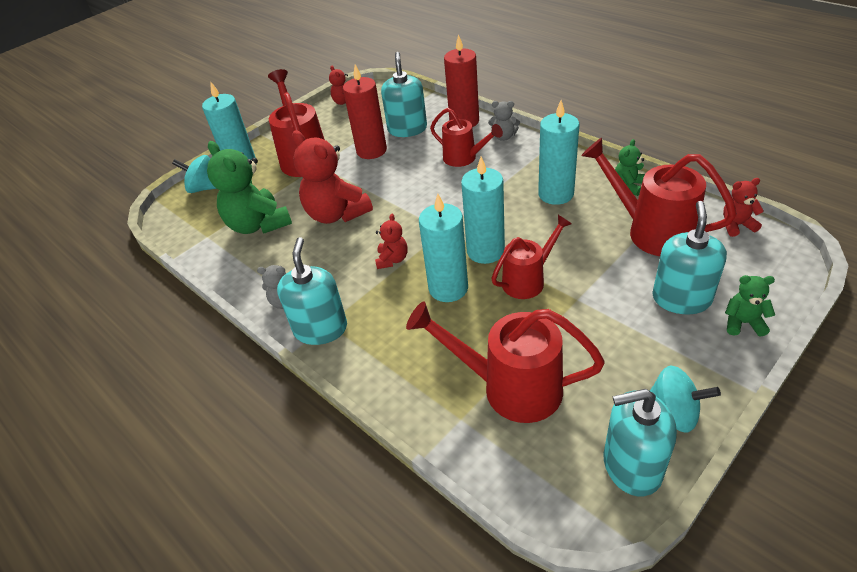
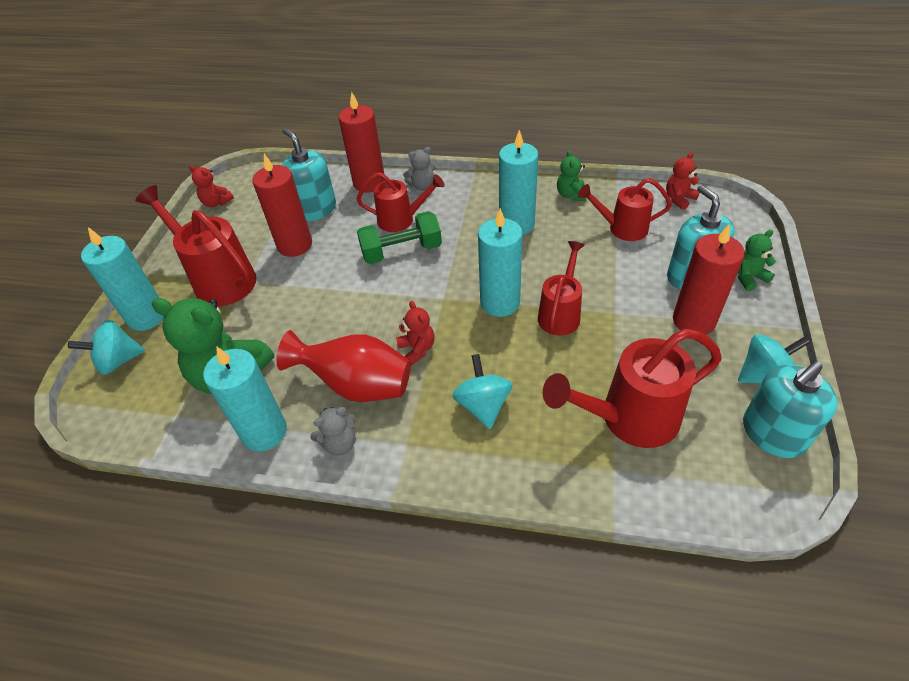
camera: 35 degrees left, 5 degrees up
(320, 329) = (404, 453): turquoise soap dispenser -> none
(329, 267) = (357, 385): none -> red vase
(336, 214) = (315, 326): red teddy bear -> none
(404, 322) = (483, 405): none -> turquoise spinning top
(443, 183) = (401, 251): none -> green dumbbell
(448, 288) = (496, 353): turquoise candle -> turquoise candle (264, 432)
(646, 337) = (693, 321): none -> red candle
(651, 231) = (622, 228): red watering can -> red watering can, size x0.63

